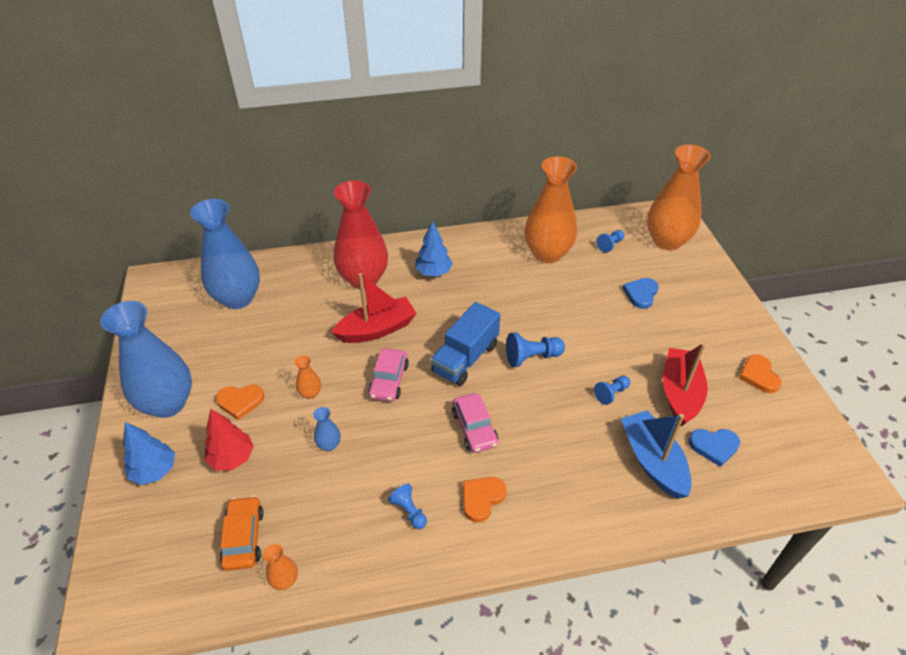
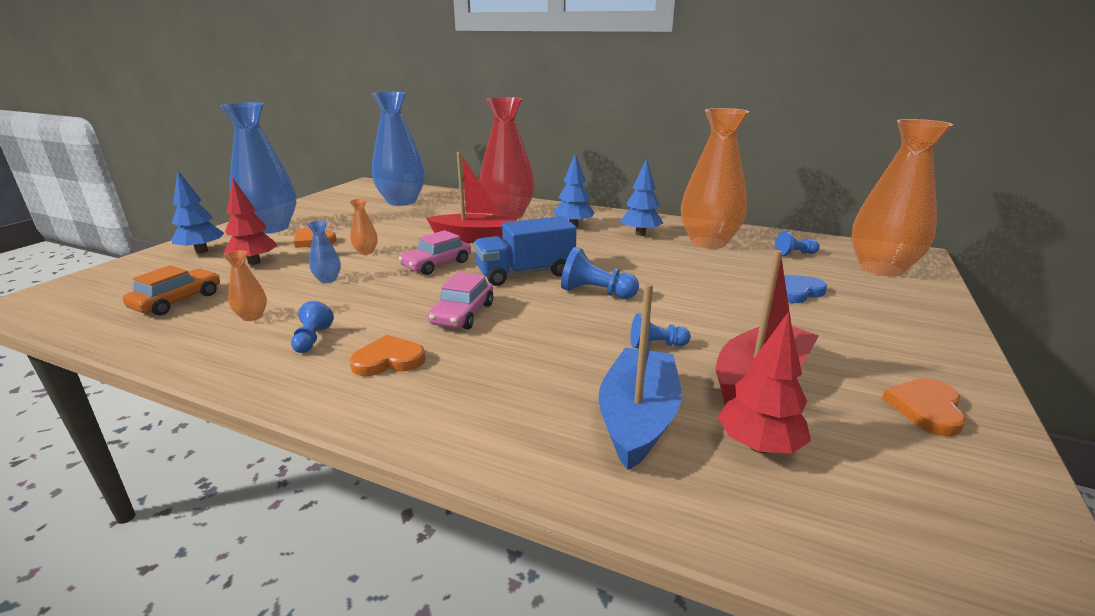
camera: 35 degrees right, 20 degrees down
(285, 580) = (150, 335): orange vase -> orange vase (252, 316)
(493, 262) = (640, 234): none -> blue tree
(714, 446) = (758, 446): blue heart -> red tree

